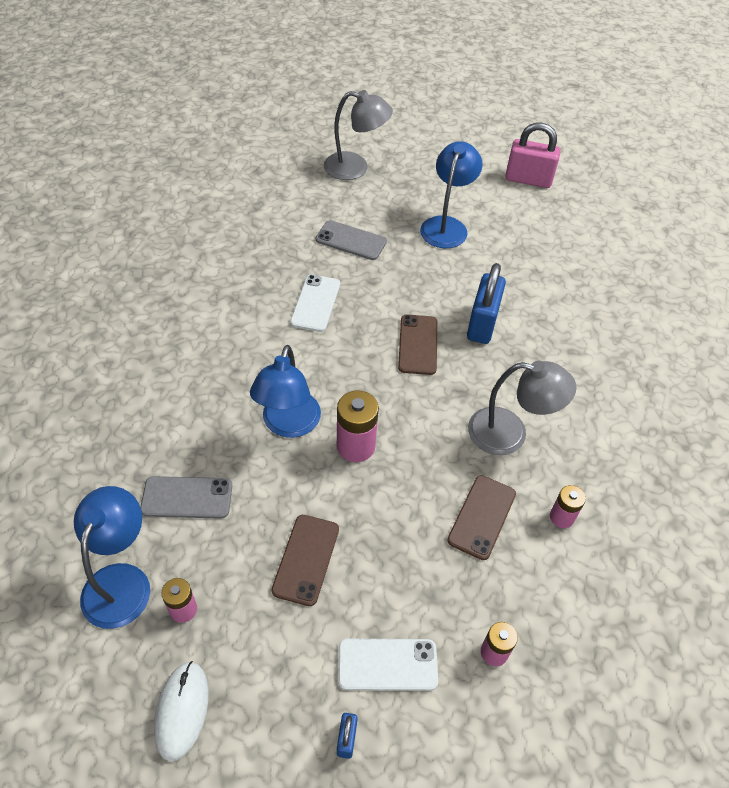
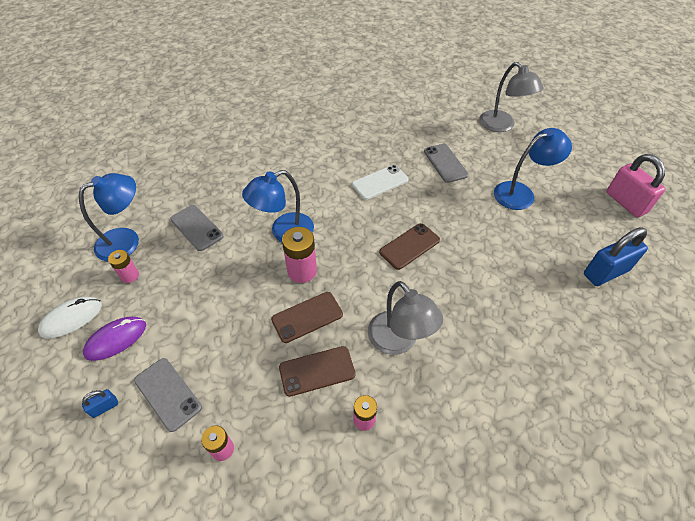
camera: 50 degrees right, 0 degrees up
(264, 677) = (116, 339): none -> purple mouse
(306, 559) = (204, 304): brown phone -> brown phone (307, 317)
(387, 664) = (168, 394): white phone -> grey phone
(482, 324) = (467, 265): blue padlock -> blue padlock (605, 272)

